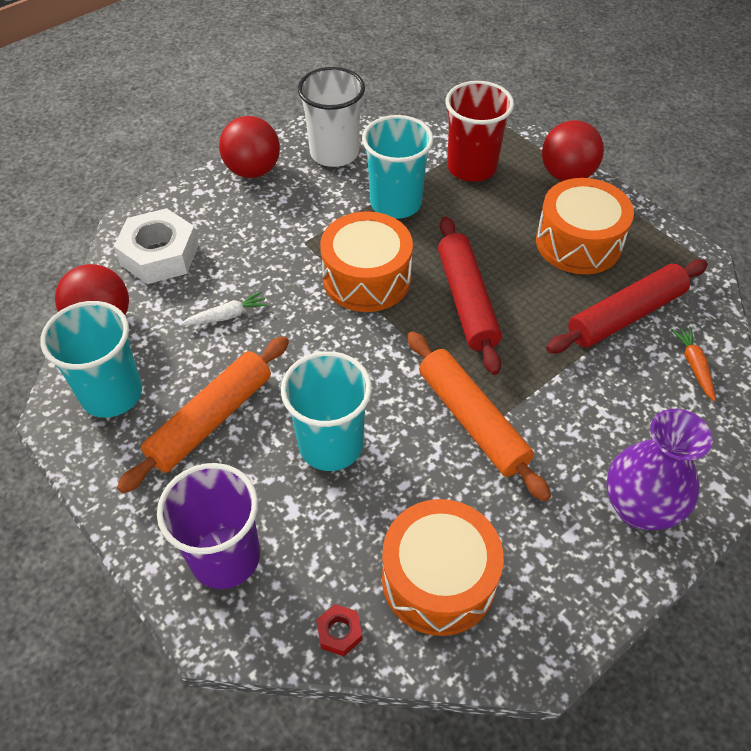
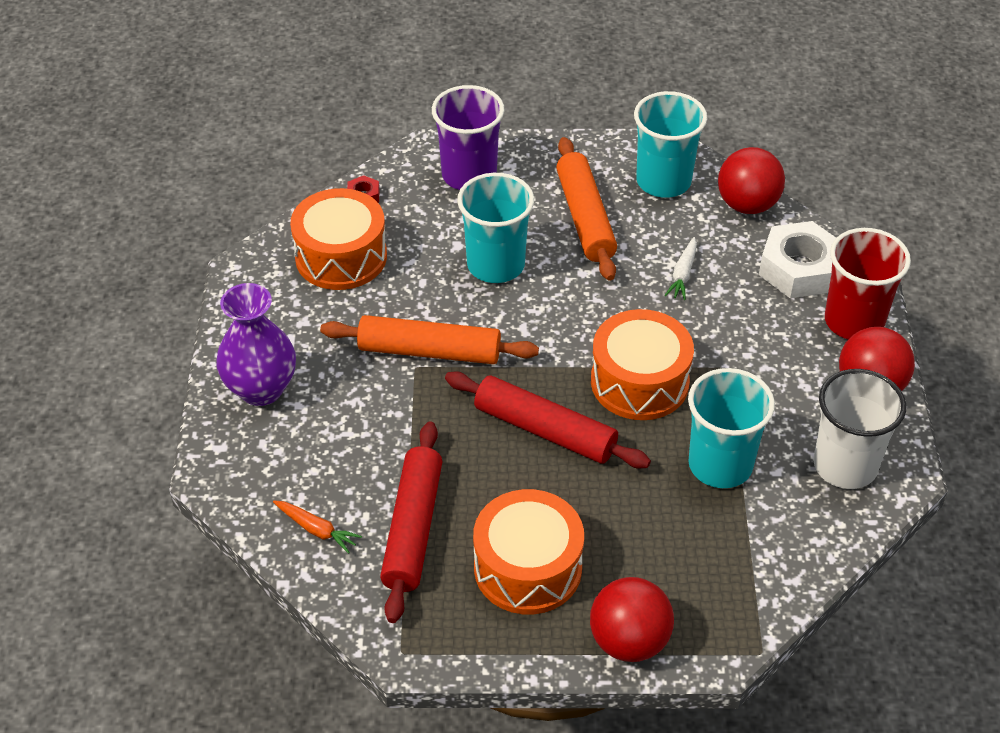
camera: 130 degrees right, 5 degrees down
(471, 167) = (718, 565): red cup -> red cup (854, 321)

